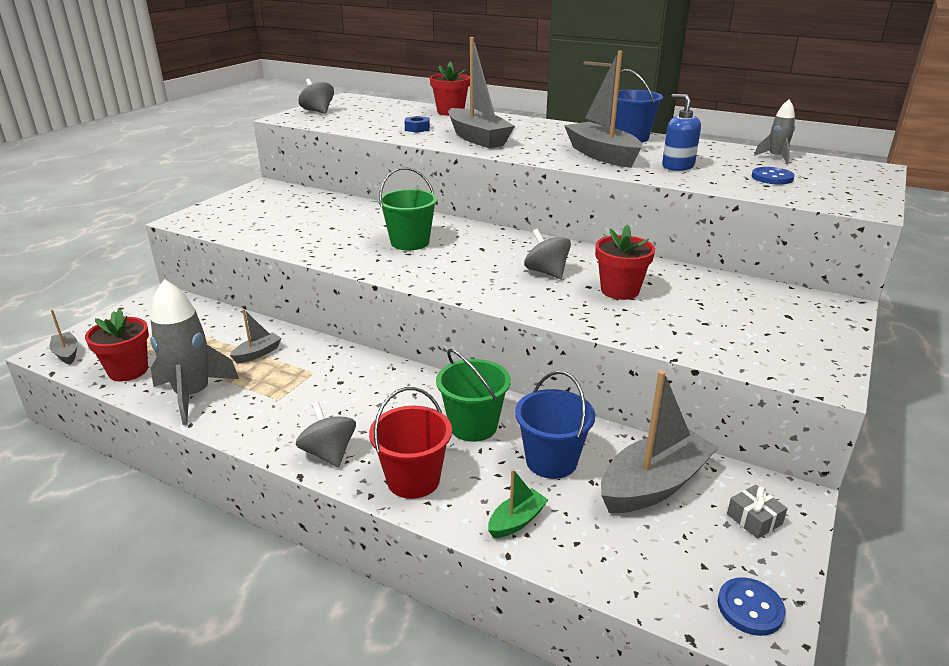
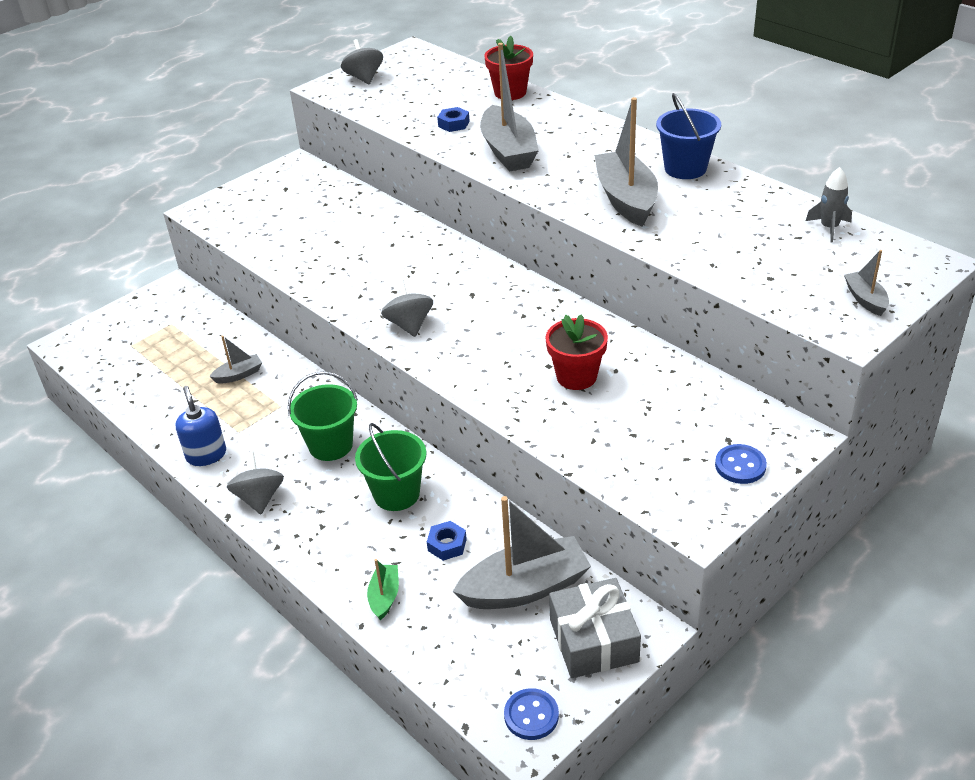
camera: 20 degrees right, 10 degrees up
(67, 353) = (77, 347): grey boat -> grey boat (865, 299)
(128, 371) = (122, 376): red flower pot -> none
(193, 395) = (168, 414): grey rocket -> none
(410, 242) = (404, 275): green bucket -> green bucket (330, 445)
(413, 480) = (318, 539): red bucket -> none
(516, 521) = (384, 596): green boat -> green boat turned 60 degrees counterclockwise
(546, 272) = (517, 339): grey spinning top -> grey spinning top (409, 325)
(551, 461) = (447, 545): blue bucket -> blue nut
(677, 166) = (696, 230): blue soap dispenser -> blue soap dispenser (206, 455)
(754, 519) = (593, 640): grey gift -> grey gift, size x2.03
(772, 177) = (789, 265): blue button -> blue button (740, 465)

